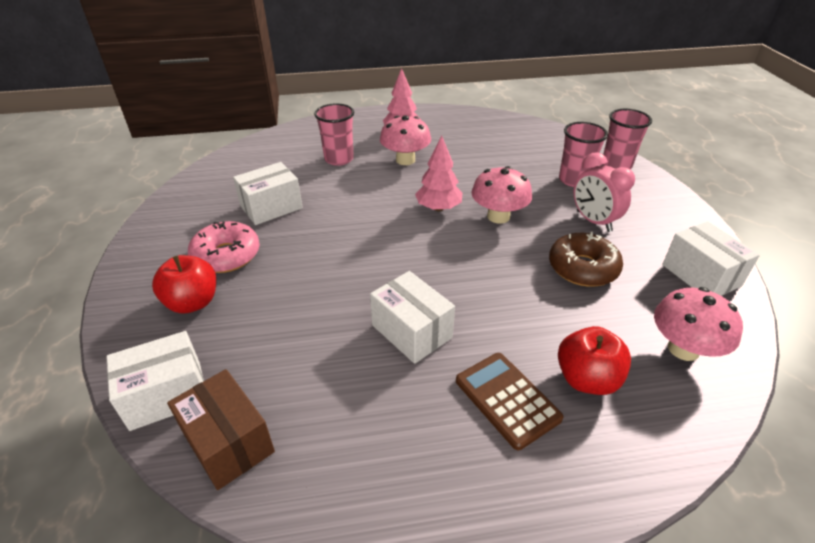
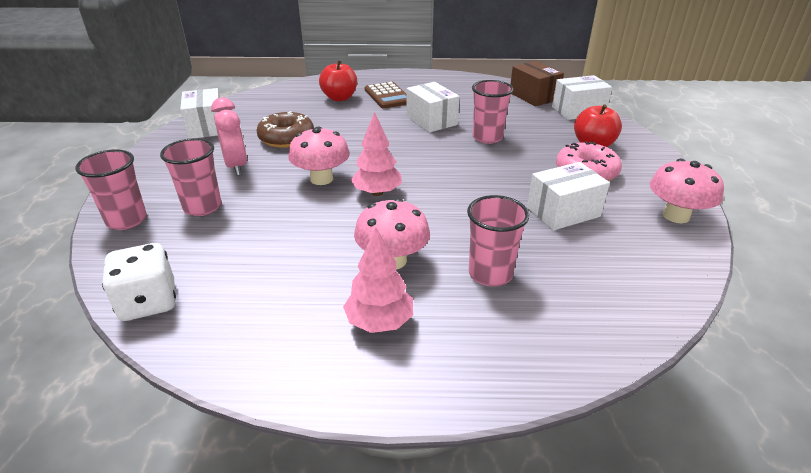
camera: 170 degrees left, 5 degrees down
(330, 301) = (487, 137): none -> pink cup
(535, 128) = (148, 302): none -> white dice
(683, 349) = (272, 102): pink mushroom -> pink mushroom (676, 216)

